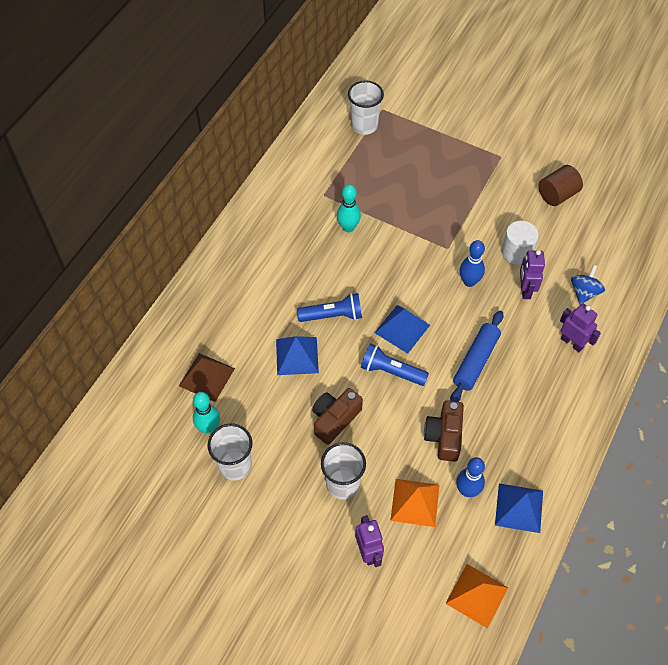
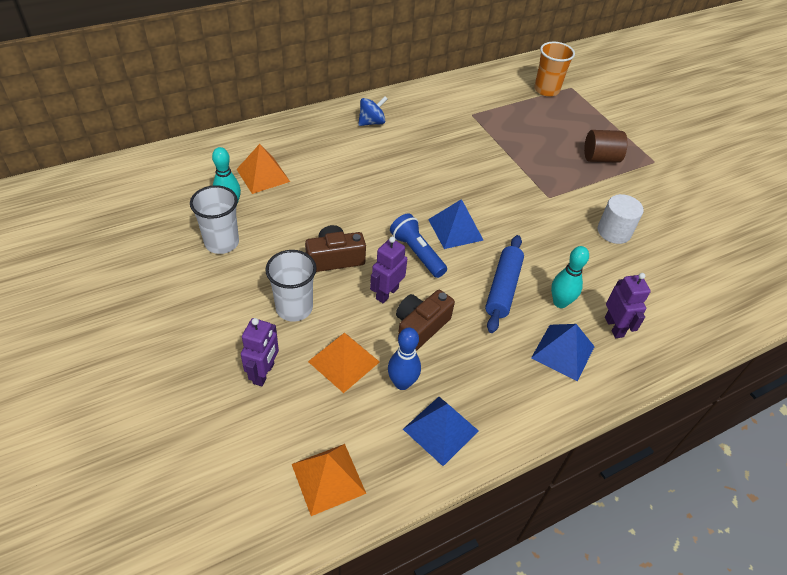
camera: 30 degrees right, 10 degrees down
(206, 377) = (263, 175): brown pyramid -> orange pyramid
(297, 356) = (347, 200): blue pyramid -> blue pyramid (563, 352)
(332, 315) = (404, 190): blue flashlight -> none
(348, 227) = (472, 142): turquoise bowling pin -> turquoise bowling pin (560, 302)
(364, 125) = (546, 90): white cup -> orange cup
(469, 281) = (548, 229): blue bowling pin -> none
(476, 361) = (503, 288): blue rolling pin -> blue rolling pin turned 45 degrees counterclockwise
(525, 289) = (599, 262): purple robot -> purple robot (386, 293)
(557, 195) = (690, 211): brown cylinder -> brown cylinder (600, 158)
(584, 292) = (660, 295): blue spinning top -> blue spinning top (372, 122)

